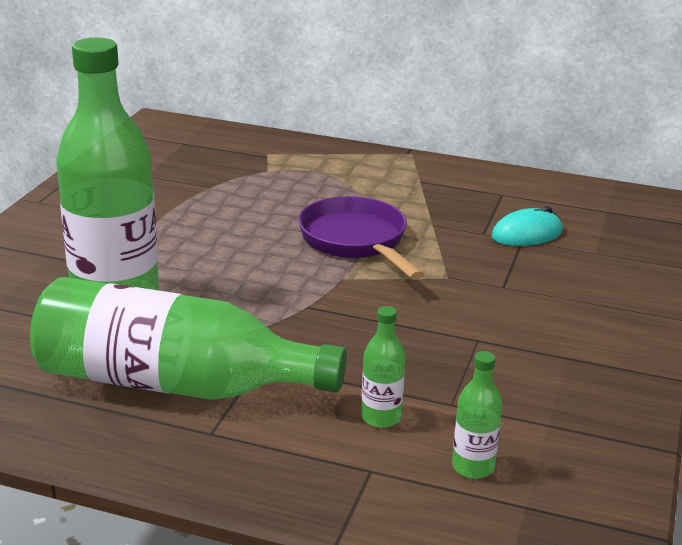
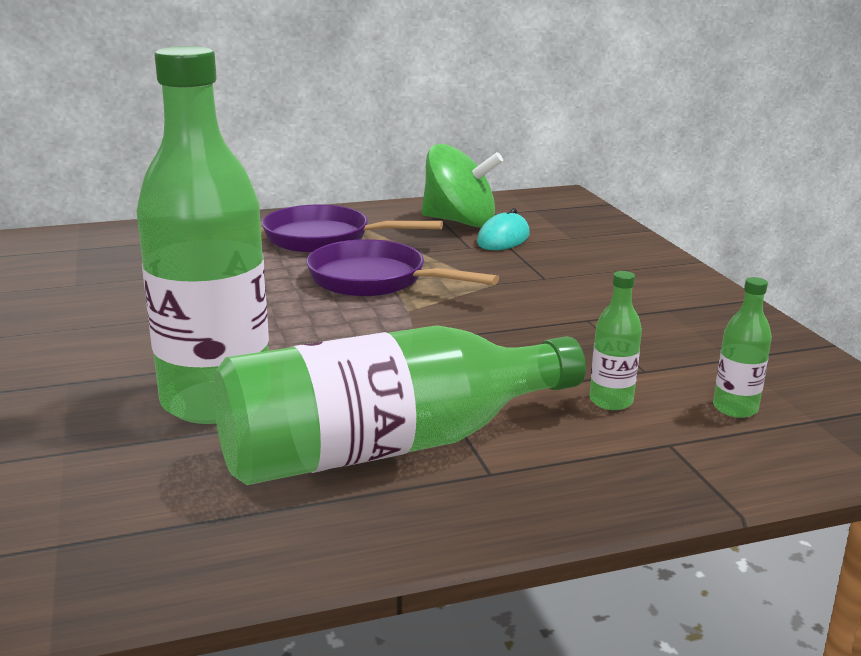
camera: 35 degrees left, 5 degrees down
(372, 188) = (325, 239): none -> purple pan
(513, 204) = (459, 222): none -> green spinning top

